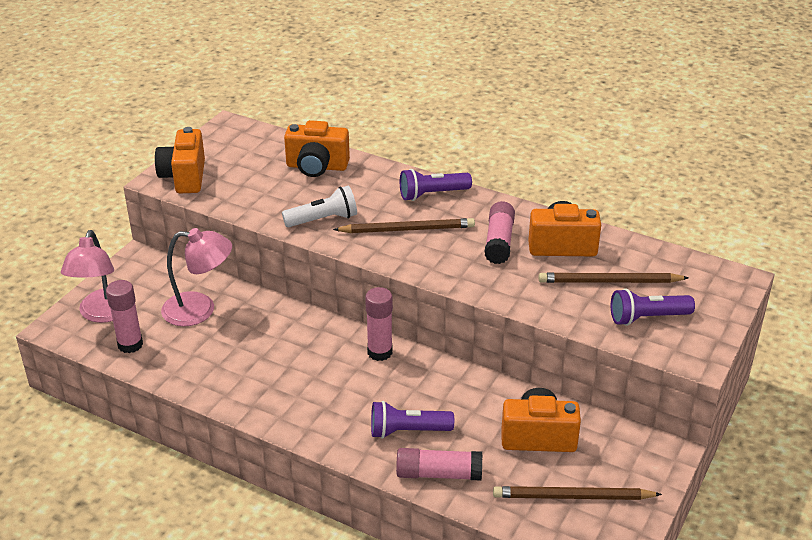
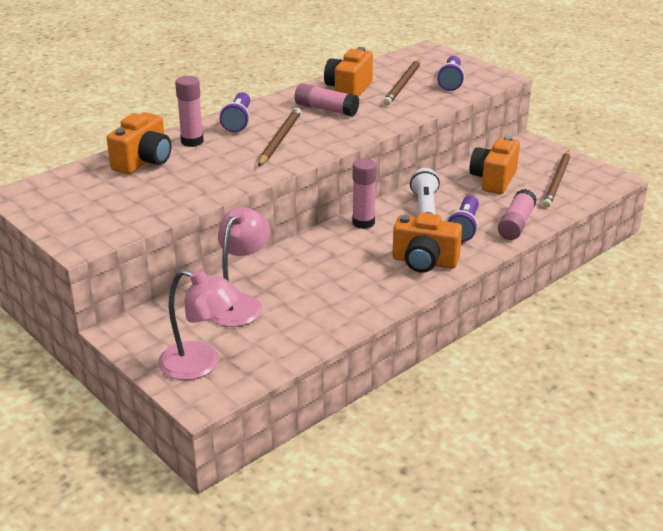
camera: 70 degrees left, 5 degrees down
(130, 344) = (265, 352): pink glue stick -> pink glue stick (192, 141)
(184, 177) = (89, 230): orange camera -> orange camera (424, 262)
(323, 220) = (233, 171): white flashlight -> white flashlight (425, 206)

